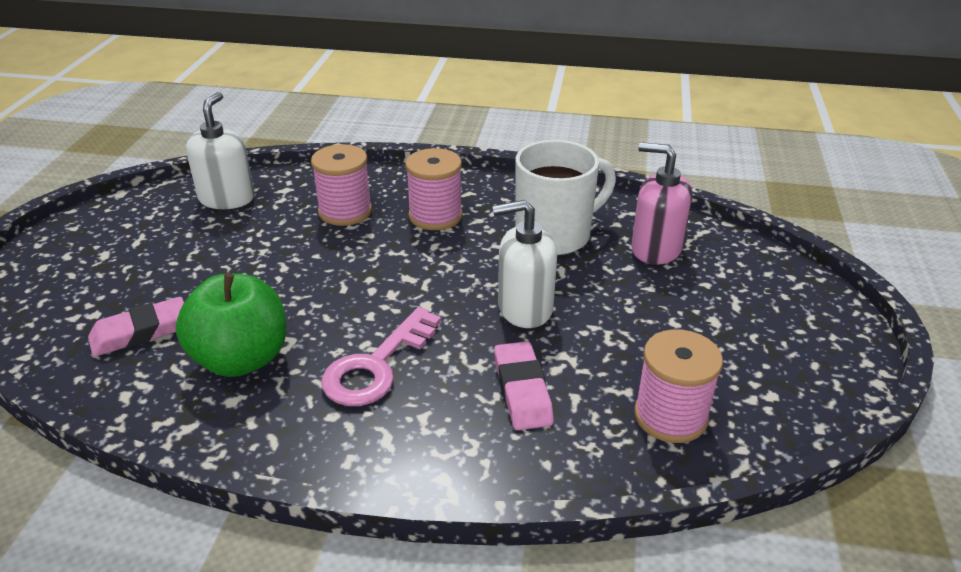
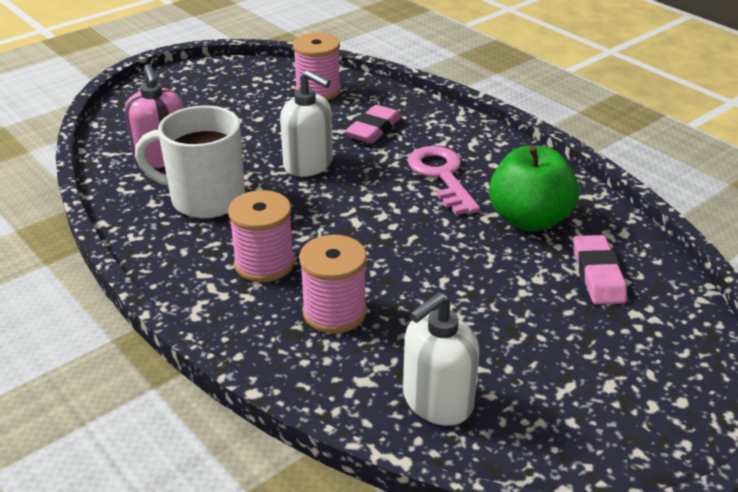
camera: 140 degrees left, 0 degrees up
(140, 332) = (598, 275): pink eraser -> pink eraser turned 75 degrees clockwise
(377, 365) = (442, 176): pink key -> pink key turned 90 degrees counterclockwise

